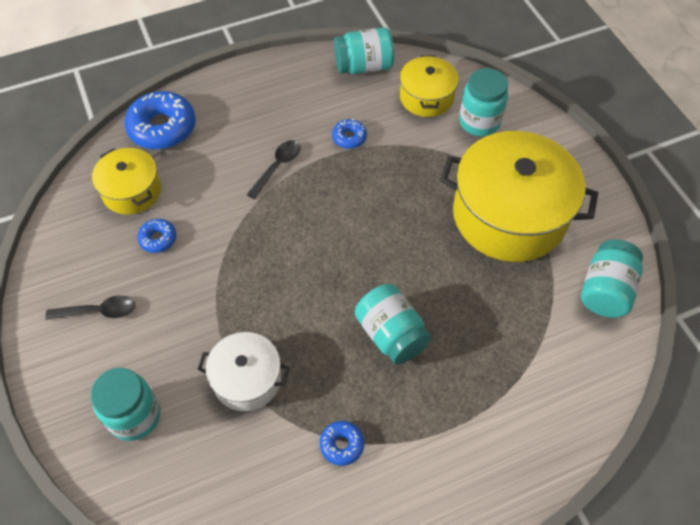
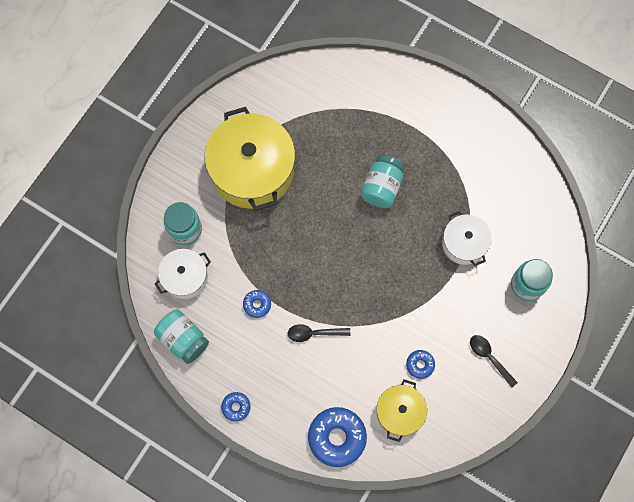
camera: 125 degrees left, 15 degrees up
(342, 445) = (461, 172): blue donut -> blue donut (236, 407)
(426, 97) = (185, 277): yellow pot -> white pot
(605, 290) = (271, 93): turquoise jar -> none

